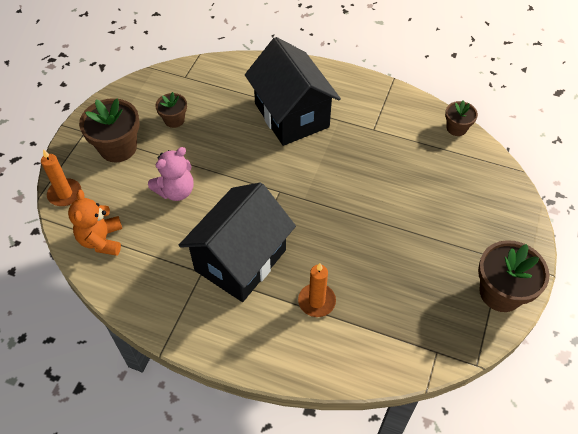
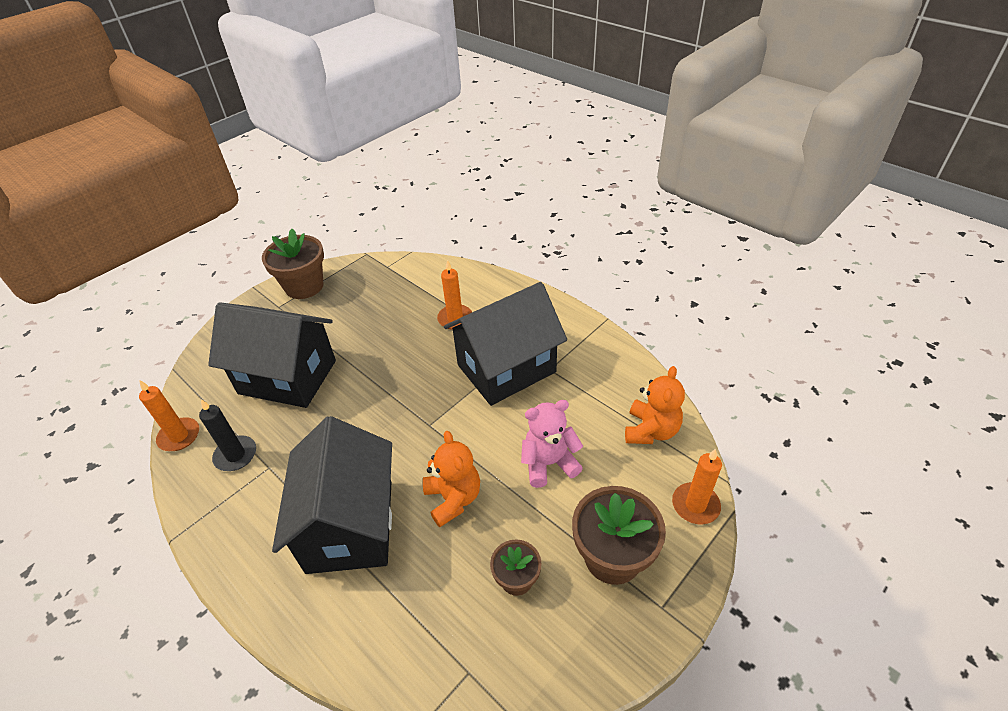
camera: 155 degrees left, 10 degrees down
(234, 149) = (453, 499): none -> orange teddy bear
(403, 129) = (236, 455): none -> black candle
(422, 194) = (287, 377): none -> black house
(456, 128) = (179, 436): brown flower pot -> orange candle

